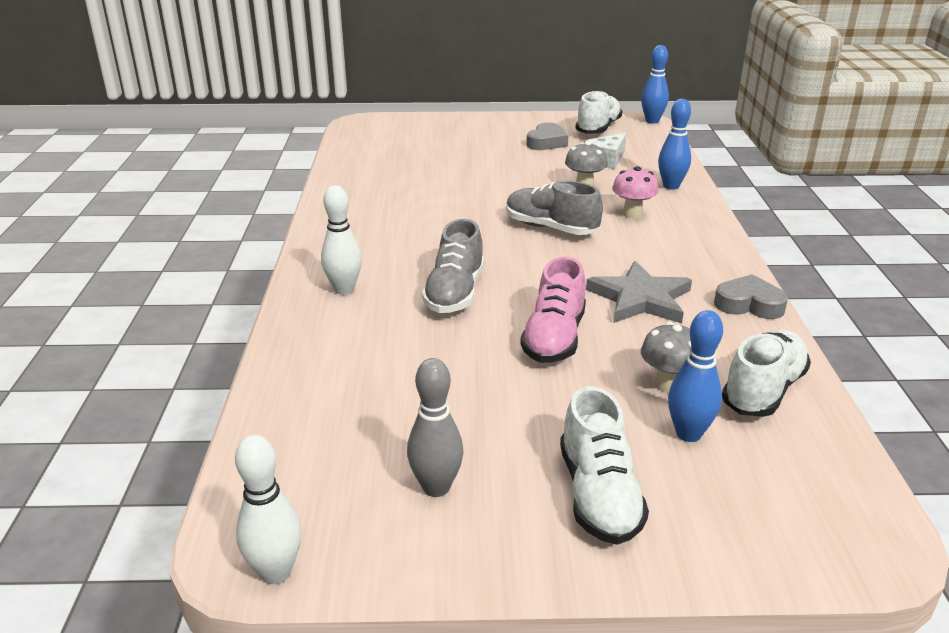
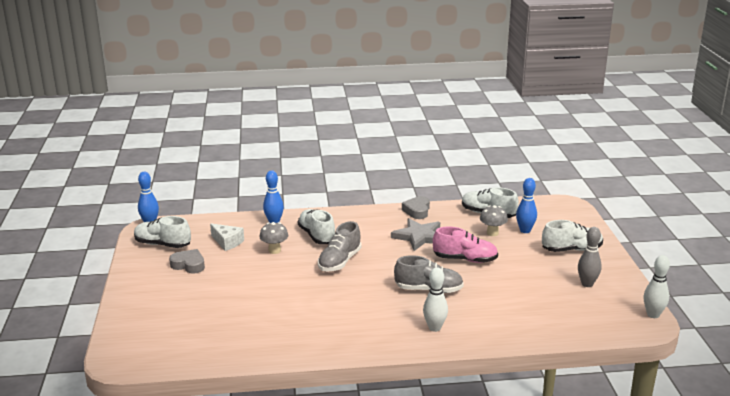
camera: 95 degrees left, 5 degrees down
(632, 214) = (317, 236): pink mushroom -> white shoe

